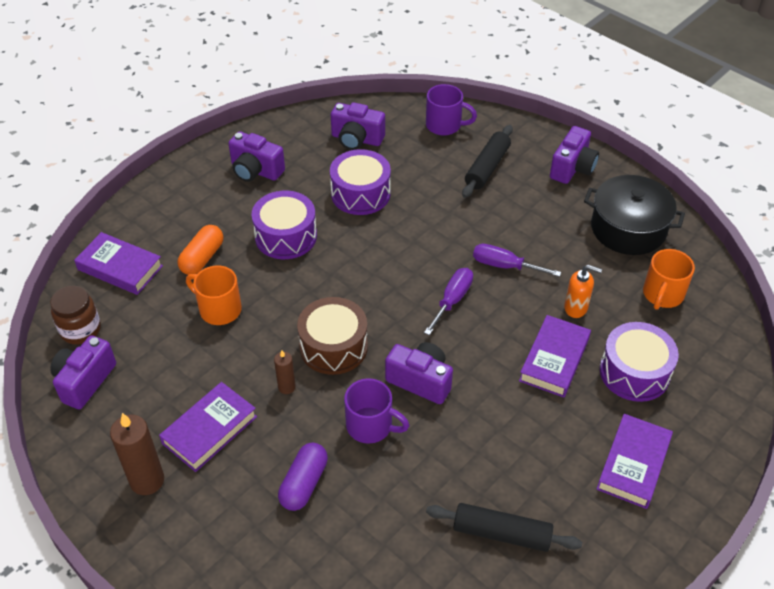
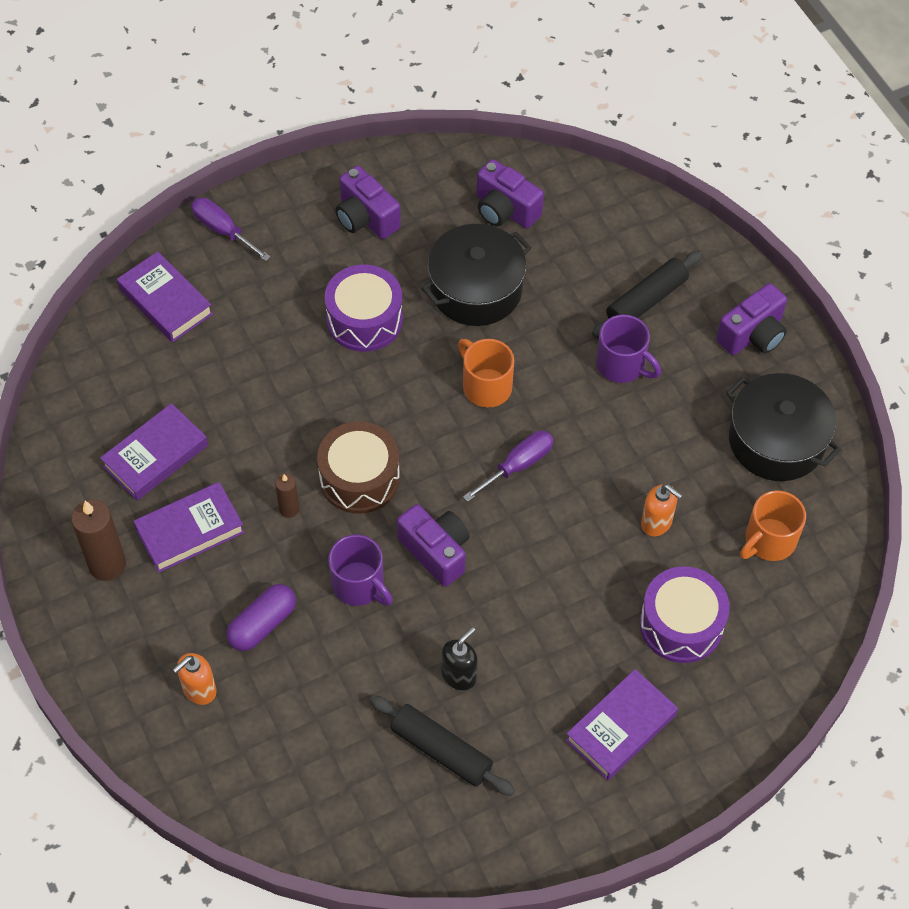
camera: 20 degrees right, 10 degrees up
(80, 330) = (98, 366): brown jar -> none
(85, 381) = (82, 430): purple camera -> none
(202, 258) = (260, 318): orange capsule -> none
(219, 309) = (253, 390): orange mug -> orange mug (486, 386)
(271, 557) = (199, 690): none -> orange soap dispenser
(360, 193) = (476, 289): purple drum -> black pot
(445, 125) = (623, 223): purple mug -> purple mug (622, 365)
(486, 468) = (459, 675): none -> black soap dispenser
(504, 266) = (600, 441): purple screwdriver -> purple screwdriver (223, 230)
(554, 360) = (597, 577): purple book -> purple book (155, 456)

